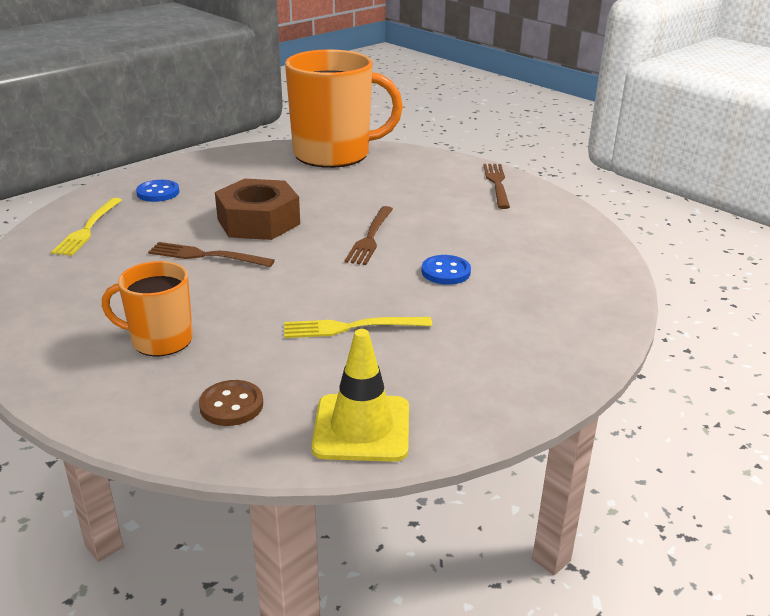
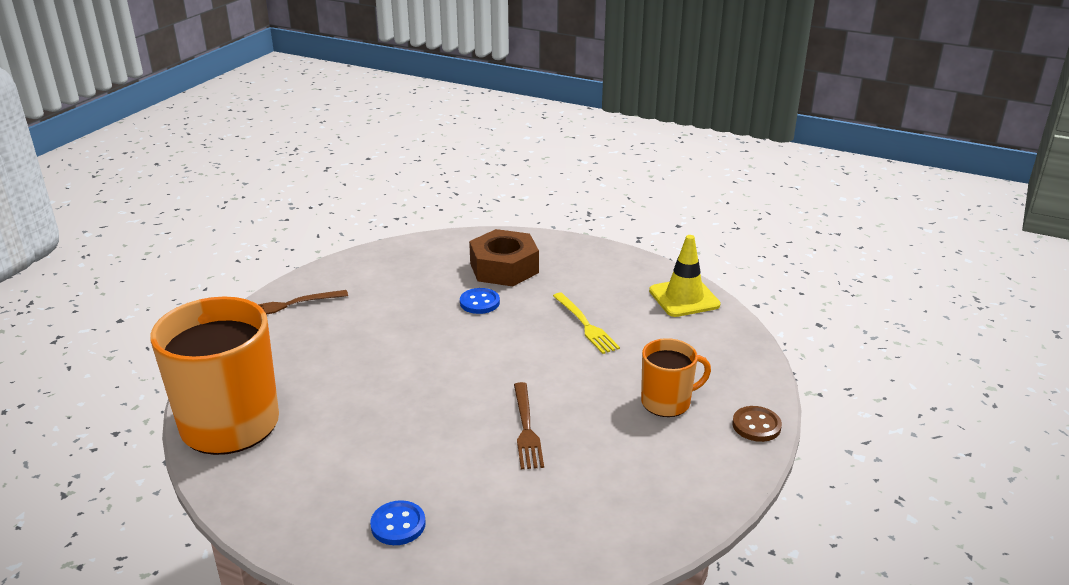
camera: 110 degrees left, 0 degrees up
(88, 229) = (520, 538): yellow fork -> none
(160, 340) = (667, 402): orange mug -> orange mug turned 90 degrees counterclockwise
(231, 405) = (706, 347): brown button -> brown button (756, 425)
(258, 221) = (439, 421): brown nut -> brown nut (504, 268)
(370, 238) = (440, 348): brown fork -> none

